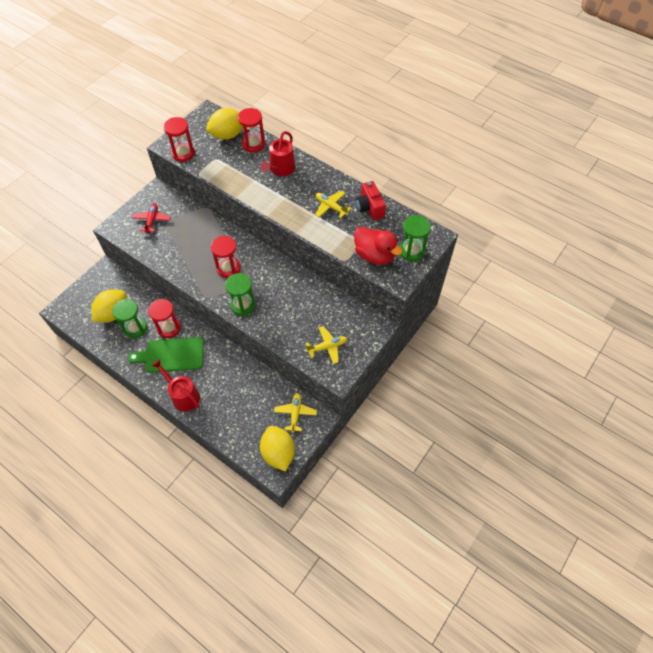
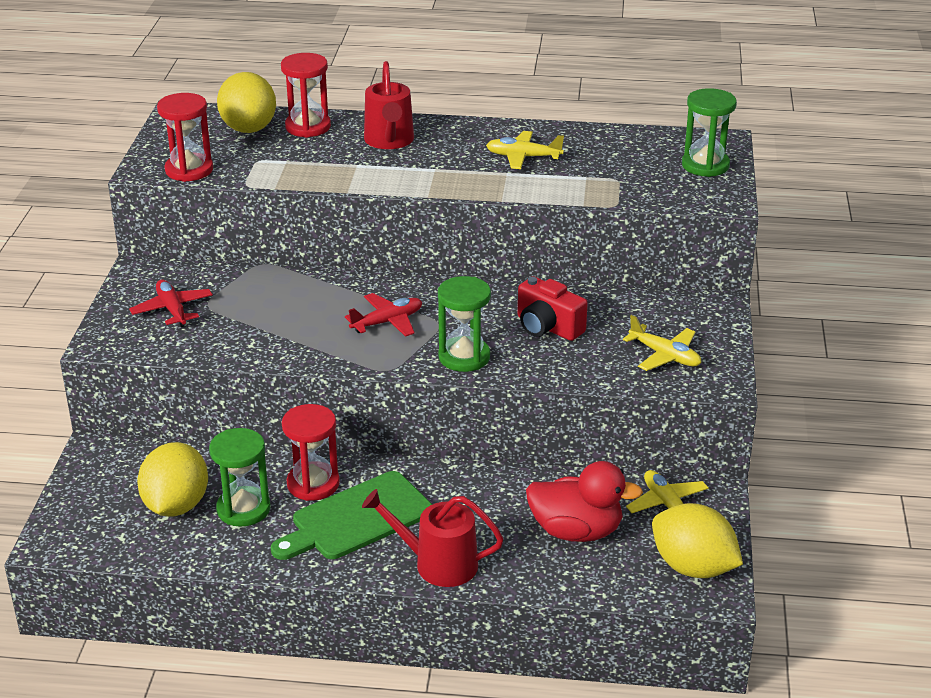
camera: 30 degrees left, 25 degrees down
(228, 135) = (249, 128): yellow lemon -> yellow lemon turned 45 degrees counterclockwise
(228, 268) = (387, 322): red hourglass -> red plane
(327, 347) = (665, 356): yellow plane -> yellow plane turned 90 degrees clockwise
(369, 208) = (586, 141): red camera -> red camera (547, 327)
(374, 255) = (655, 186): red duck -> red duck (576, 531)

